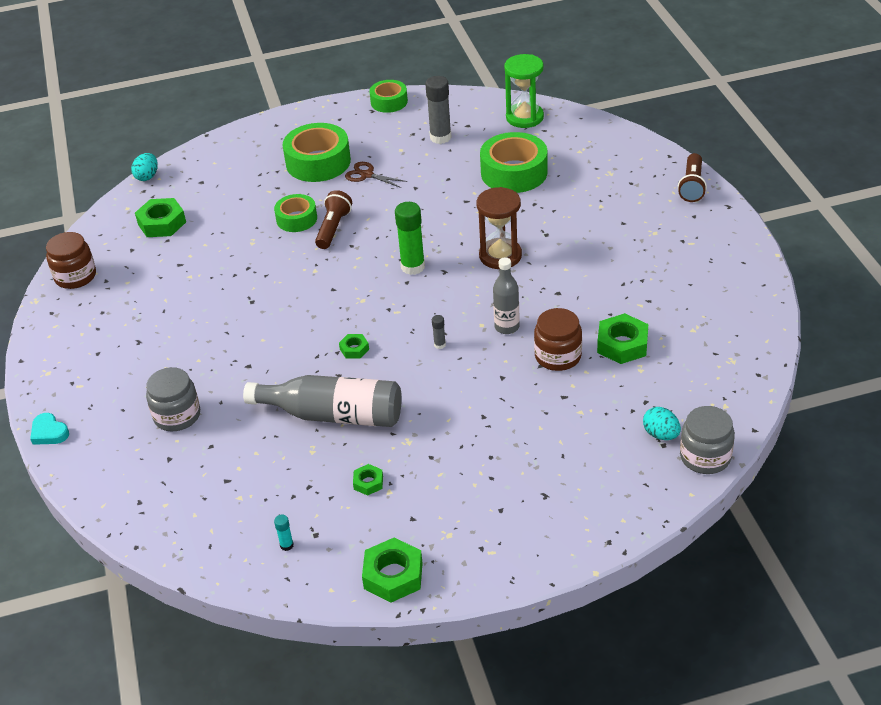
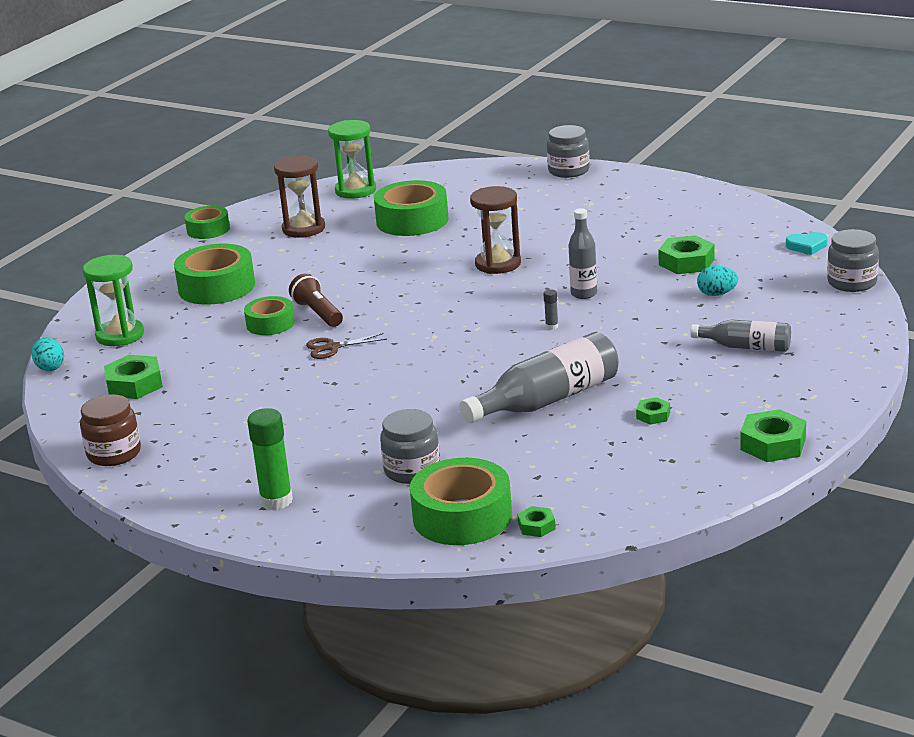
camera: 45 degrees left, 15 degrees down
(49, 432) = (308, 543): turquoise heart -> turquoise heart (807, 246)
(142, 480) = (462, 516): none -> green tape
(214, 172) = (120, 335): none -> green hourglass
(286, 545) = (662, 477): turquoise glue stick -> none
(354, 349) = (486, 362): green nut -> green nut (536, 526)
(367, 175) = (281, 274): brown scissors -> brown scissors (332, 348)
(413, 267) = (438, 301): green glue stick -> green glue stick (276, 501)
(440, 137) = (303, 229): grey glue stick -> brown hourglass
(525, 465) = (746, 347): none -> grey bottle
(558, 356) = (653, 289): brown jar -> none
(661, 434) = (803, 287): turquoise egg -> turquoise egg (717, 294)
(692, 186) = (568, 170): brown flashlight -> grey jar

